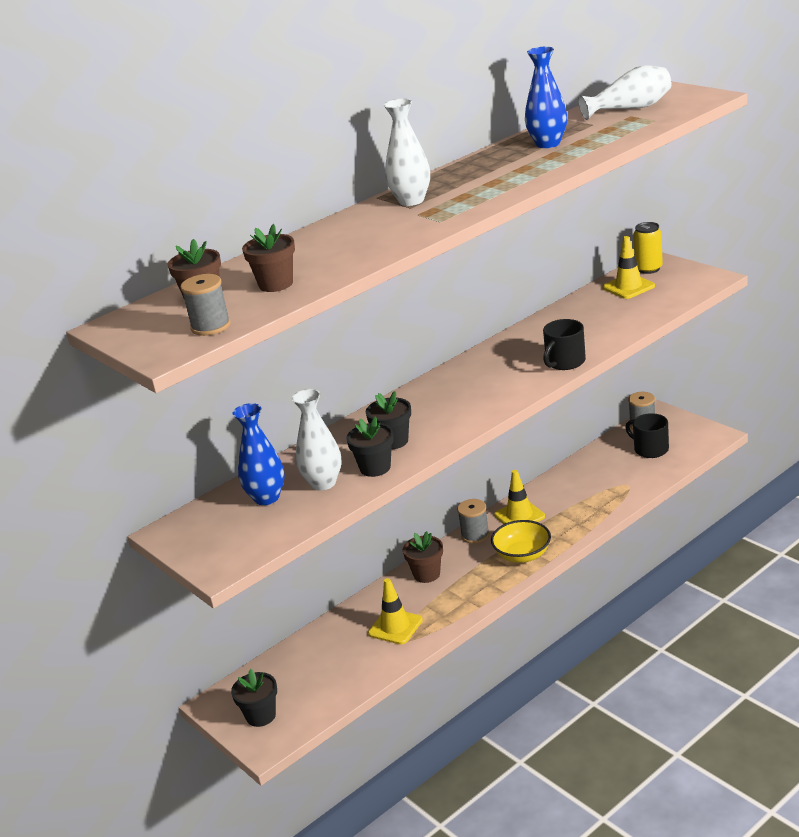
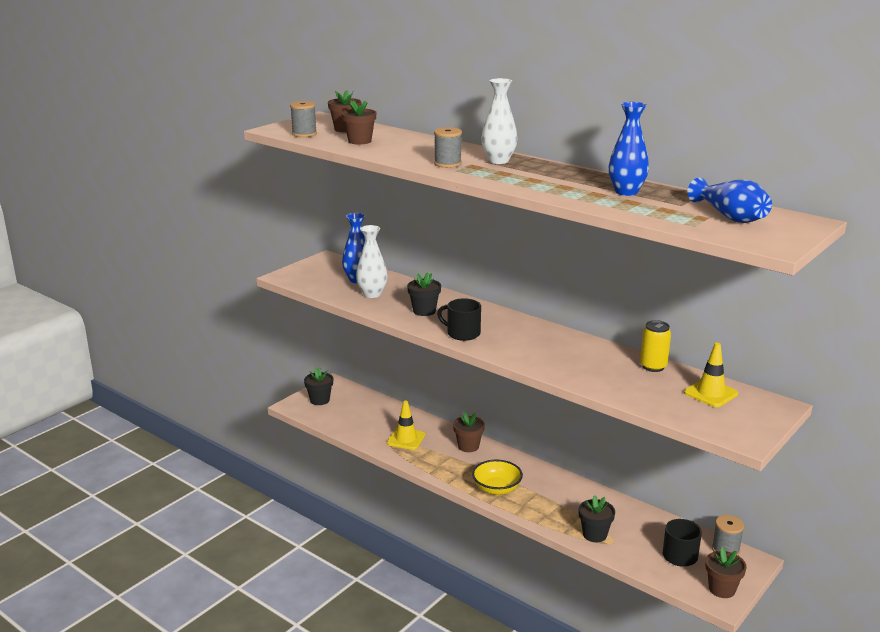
camera: 75 degrees right, 5 degrees down
(375, 468) = (389, 308): black flower pot -> black flower pot (594, 534)
(475, 535) = (522, 464): grey spool -> grey spool (447, 164)
(519, 516) = (552, 484): yellow traffic cone -> none
(565, 362) = (549, 367): black mug -> black mug (462, 333)
(630, 109) = (730, 217): white vase -> blue vase
(648, 269) = (758, 403): yellow can -> yellow can (653, 366)
(700, 433) = (722, 589): none -> brown flower pot

